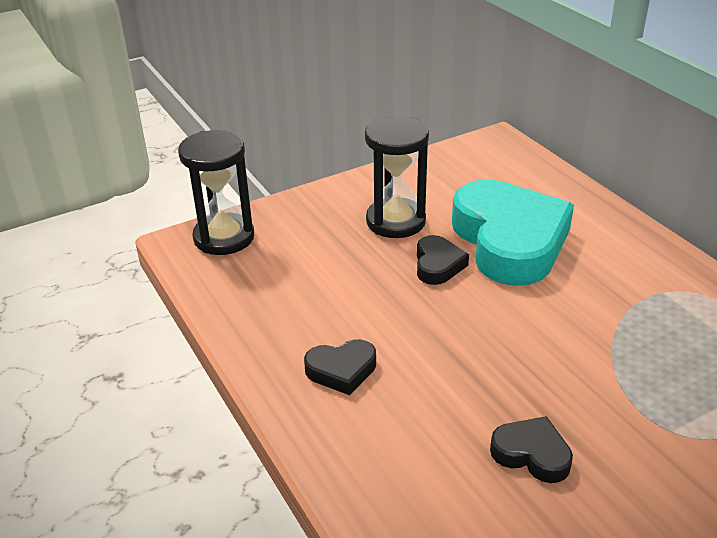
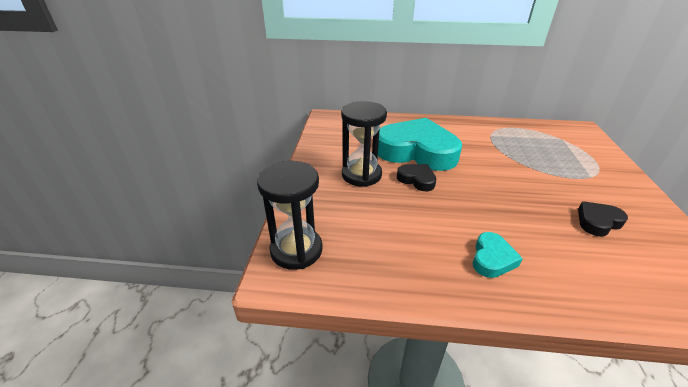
camera: 55 degrees left, 0 degrees up
(341, 370) = (492, 259): black heart -> turquoise heart

